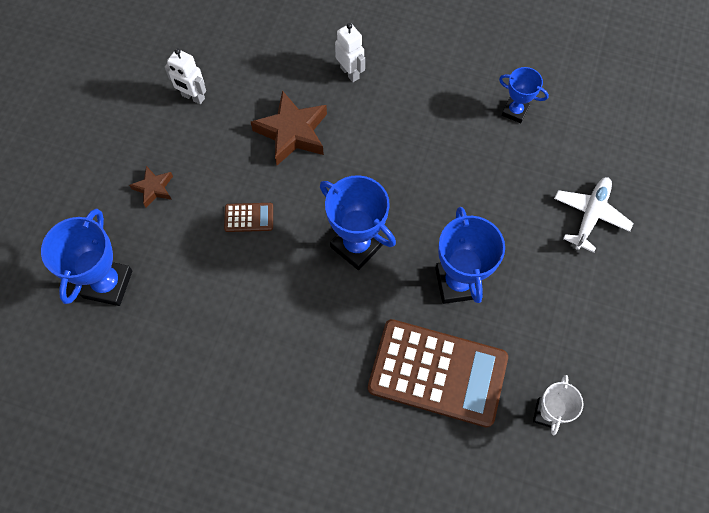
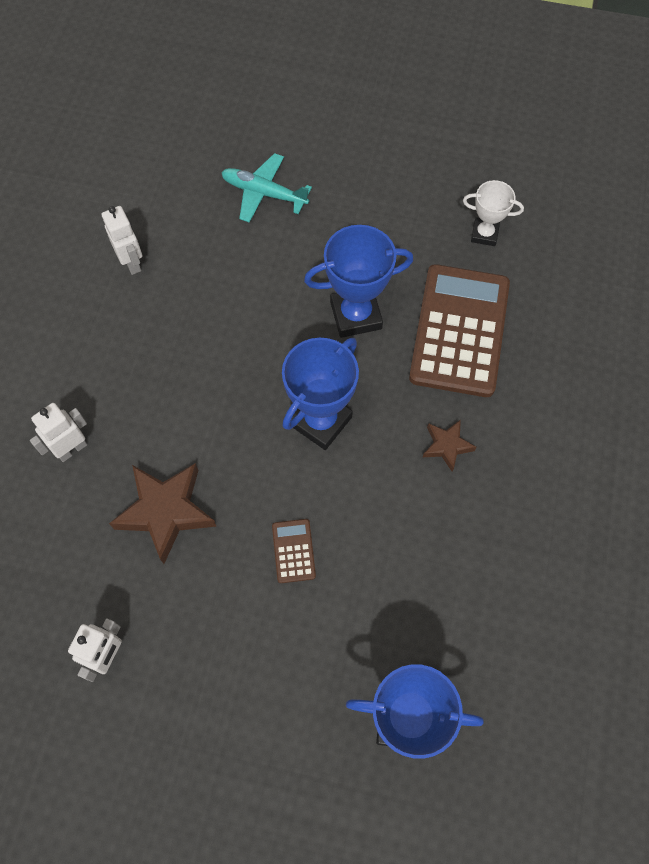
camera: 95 degrees left, 0 degrees up
(154, 188) = (259, 685): brown star -> brown star (447, 446)
(515, 111) = (132, 262): blue trophy -> white robot
(590, 215) = (264, 193): white plane -> turquoise plane

